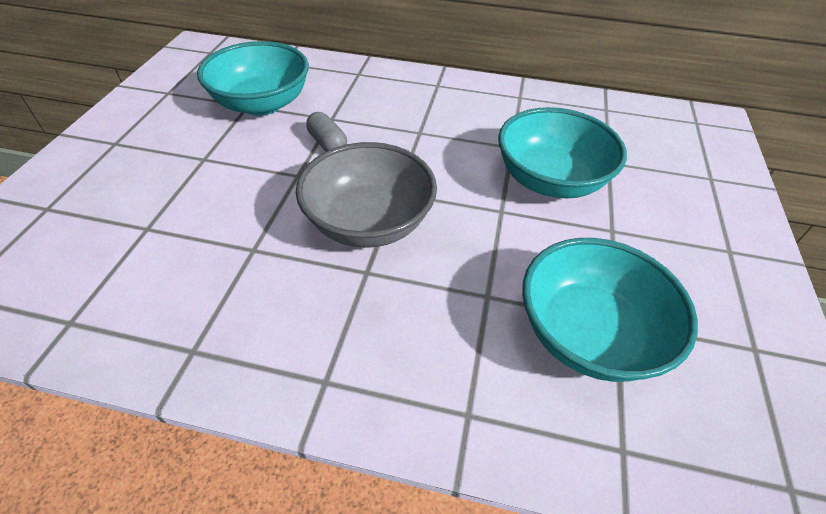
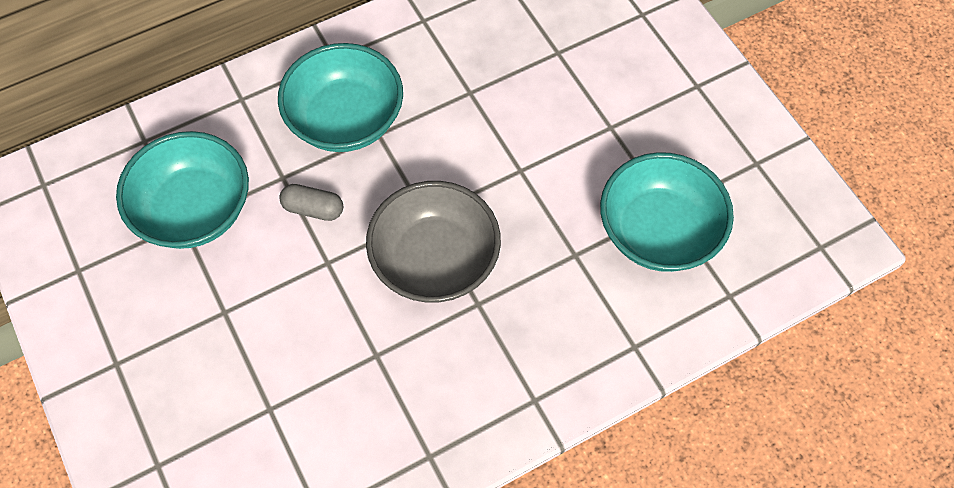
camera: 40 degrees left, 15 degrees up
(550, 180) = (530, 108): turquoise bowl -> turquoise bowl (346, 120)

